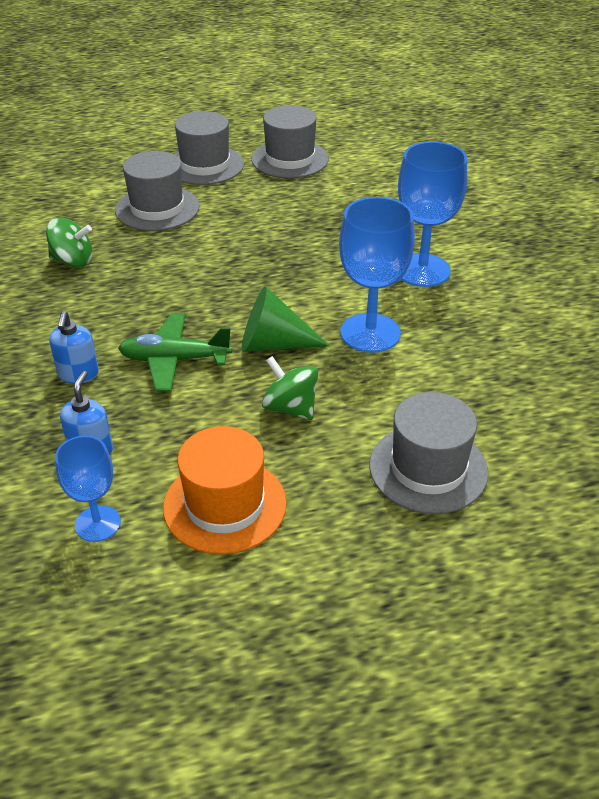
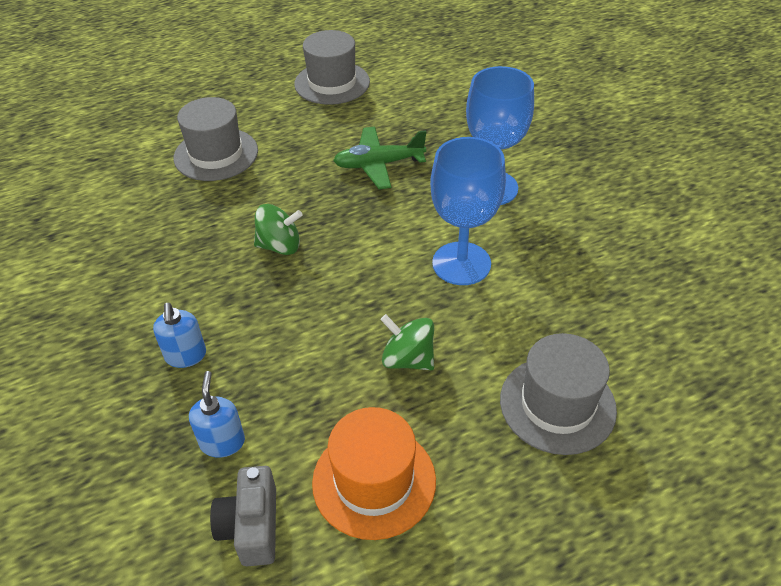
camera: 10 degrees left, 5 degrees up
(73, 261) = (146, 225): green spinning top -> green spinning top (280, 246)
(97, 523) = (251, 526): blue goblet -> grey camera
(174, 360) = (279, 323): green plane -> green plane (379, 164)
(205, 165) = (250, 100): grey hat -> none
(273, 344) = (372, 290): green cone -> none

